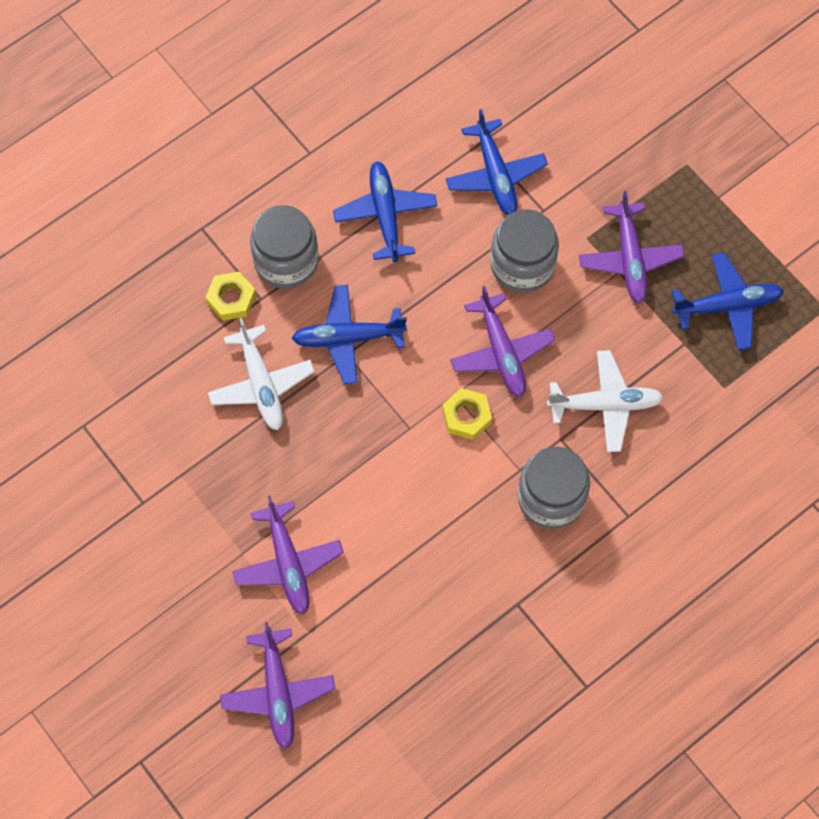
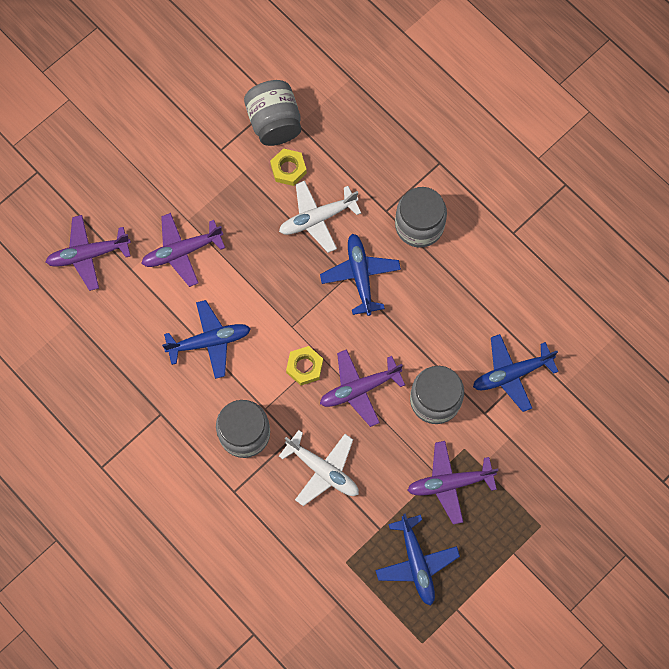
camera: 85 degrees right, 5 degrees up
(113, 429) = (274, 123): none -> grey jar
(231, 299) = (384, 190): yellow nut -> yellow nut (288, 169)
(385, 215) = (466, 293): blue plane -> blue plane (209, 341)
(605, 405) = (323, 470): white plane -> white plane turned 45 degrees counterclockwise

